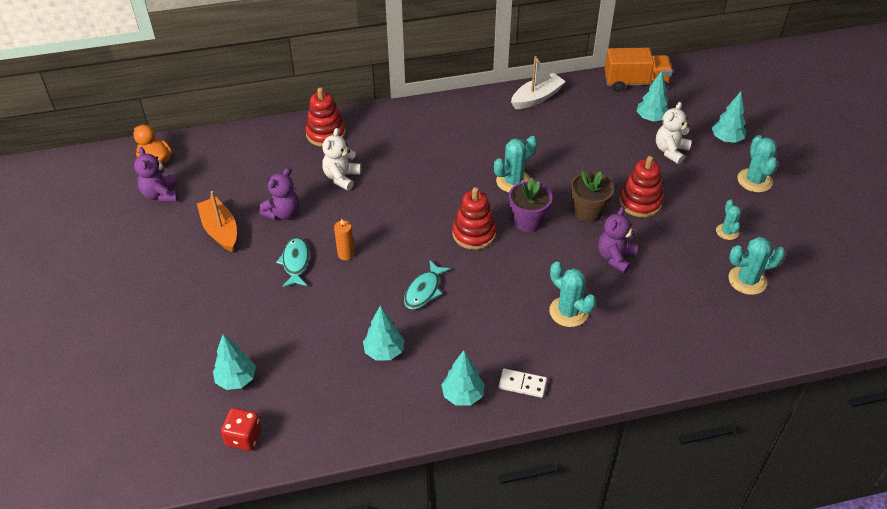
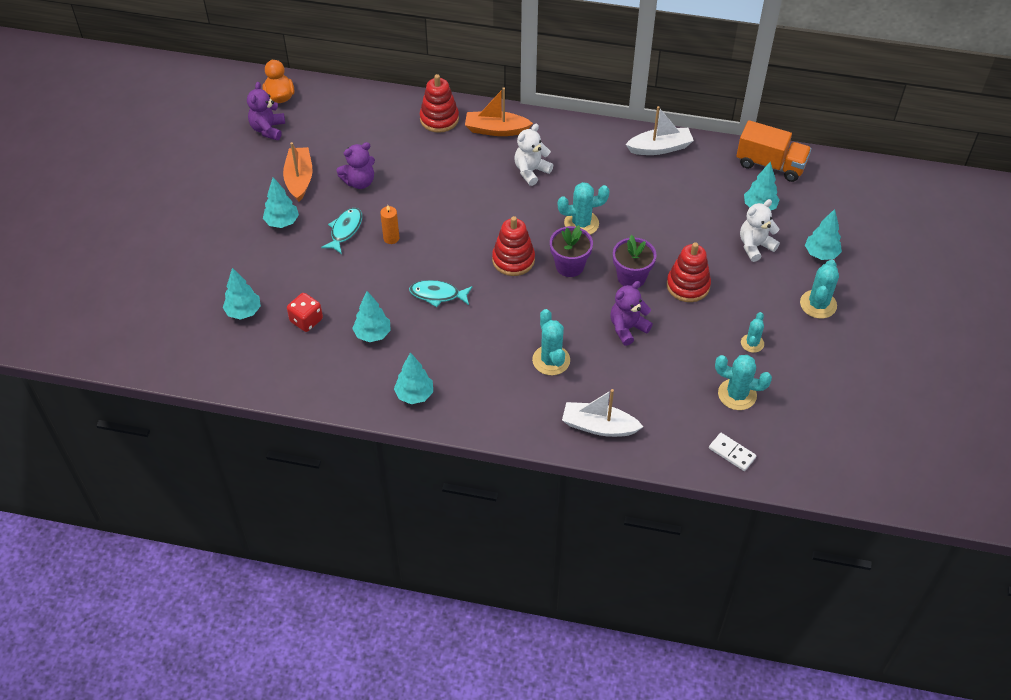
camera: 25 degrees right, 5 degrees up
(226, 277) = (282, 222): none -> turquoise tree
(244, 437) = (225, 360): red dice -> red dice (306, 320)
(341, 178) = (429, 166): white teddy bear -> white teddy bear (531, 171)
(384, 127) = (496, 130): none -> orange boat
(424, 290) = (437, 295): turquoise fish -> turquoise fish turned 45 degrees clockwise
(522, 384) = (470, 405): white domino -> white domino (732, 453)
(588, 212) = (631, 277): brown flower pot -> purple flower pot
(652, 356) = (599, 426): none -> white boat

